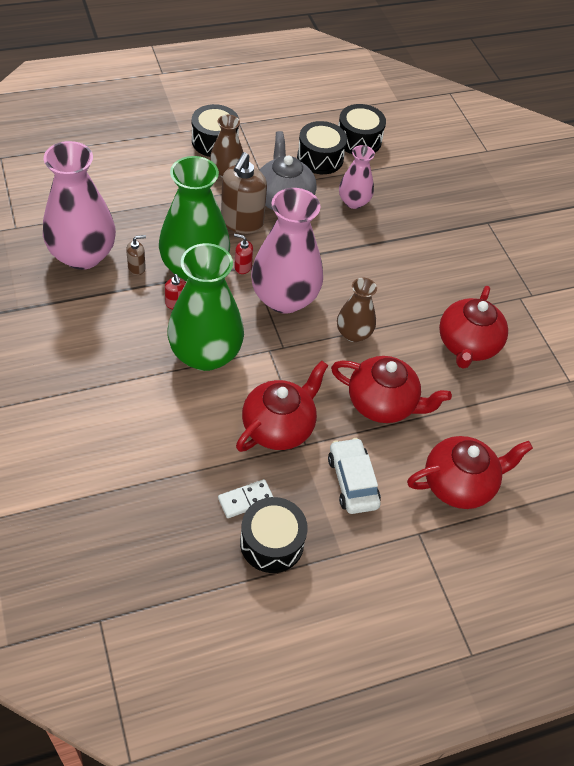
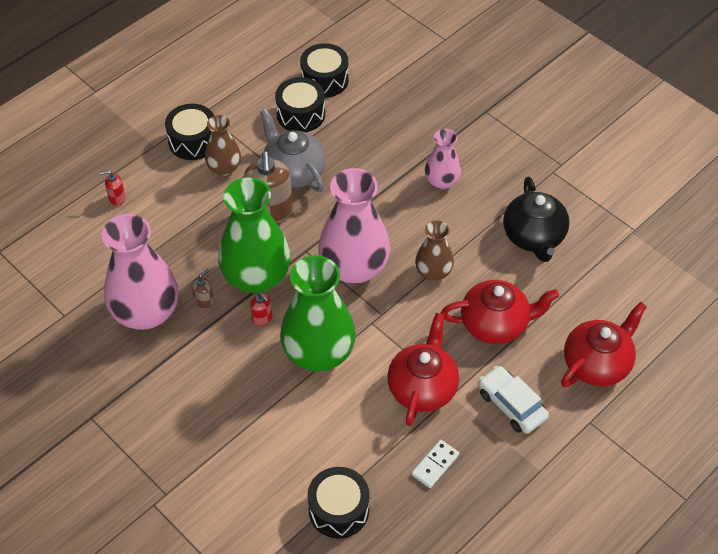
camera: 20 degrees left, 0 degrees up
(242, 267) = (299, 255): red soap dispenser -> red soap dispenser (117, 198)
(272, 543) = (478, 490): black drum -> black drum (339, 510)
(353, 202) = (357, 145): pink vase -> pink vase (441, 181)
(467, 345) = (534, 237): red teapot -> black teapot

